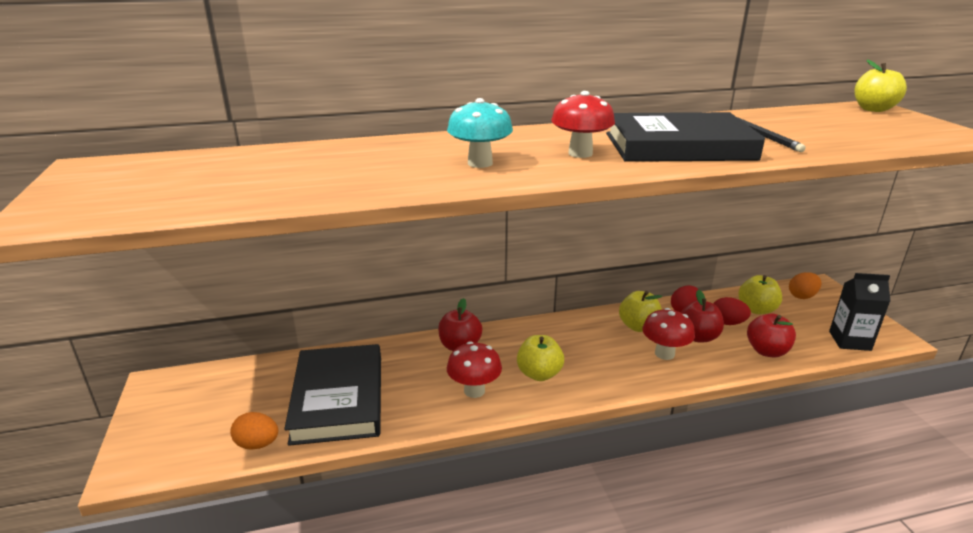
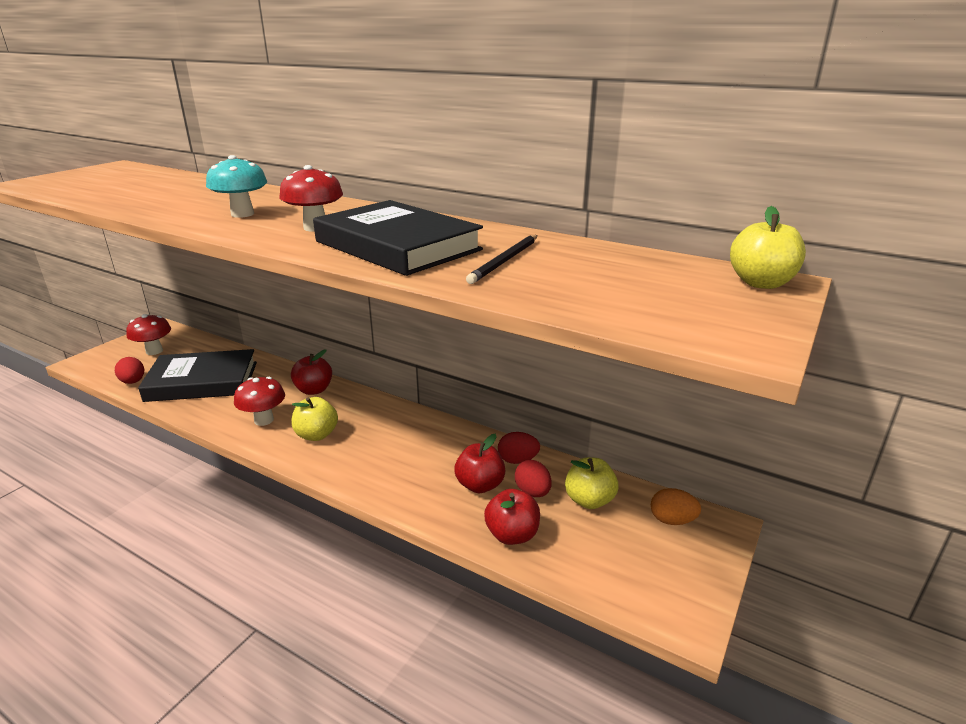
camera: 45 degrees right, 0 degrees up
(257, 444) = (133, 382): orange egg -> red egg
(338, 398) = (202, 381): black book -> black book turned 45 degrees clockwise
(638, 326) = (452, 448): yellow apple -> none
(664, 353) = (424, 478): red mushroom -> red mushroom (154, 351)
(849, 341) = (621, 587): black carton -> none

